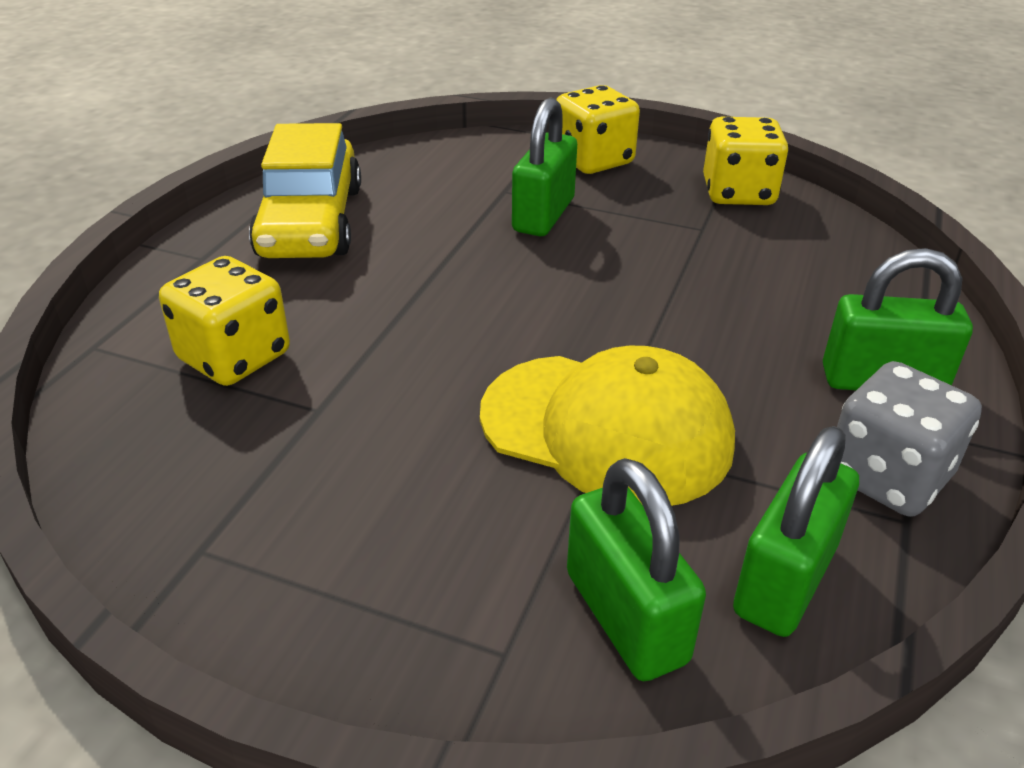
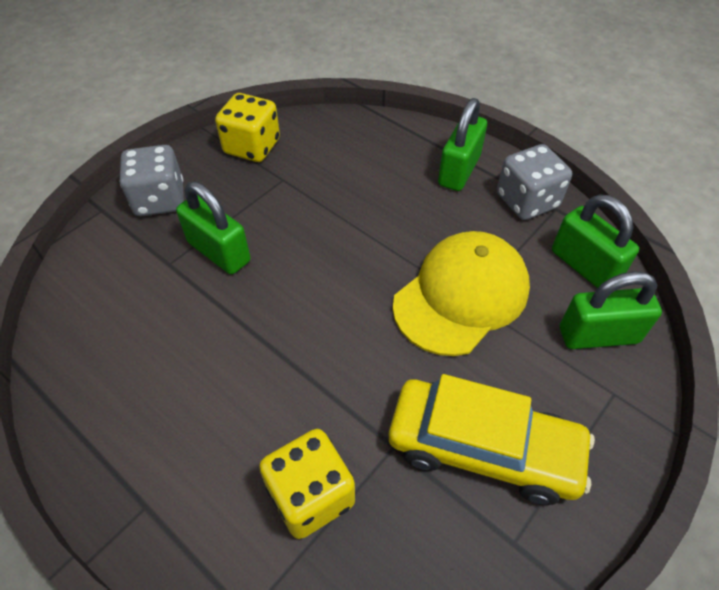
camera: 70 degrees left, 15 degrees up
(310, 222) = (135, 407): yellow car -> yellow car (483, 448)
(593, 160) = (160, 200): yellow dice -> grey dice

